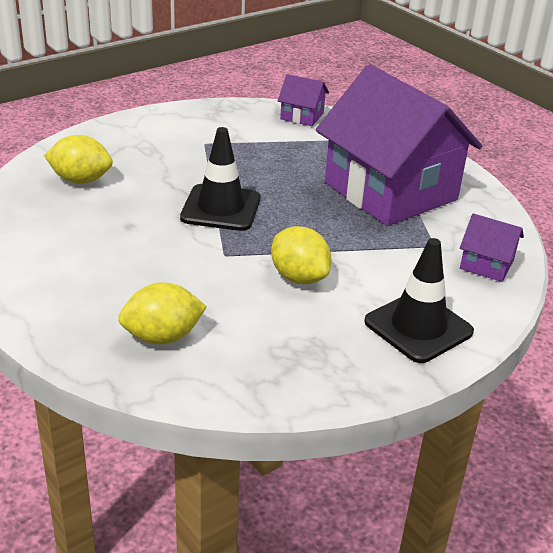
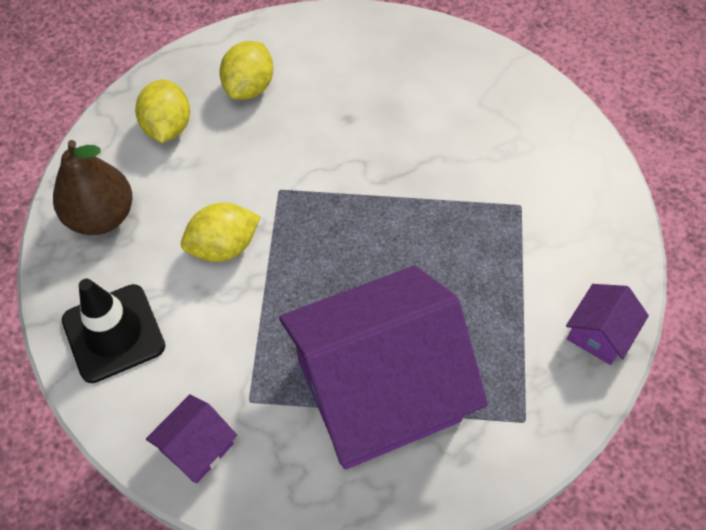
camera: 105 degrees right, 25 degrees up
(81, 180) = (443, 84): yellow lemon -> yellow lemon (249, 87)
(221, 208) = (367, 199): black traffic cone -> none
(295, 362) = (101, 216): none -> brown pear

